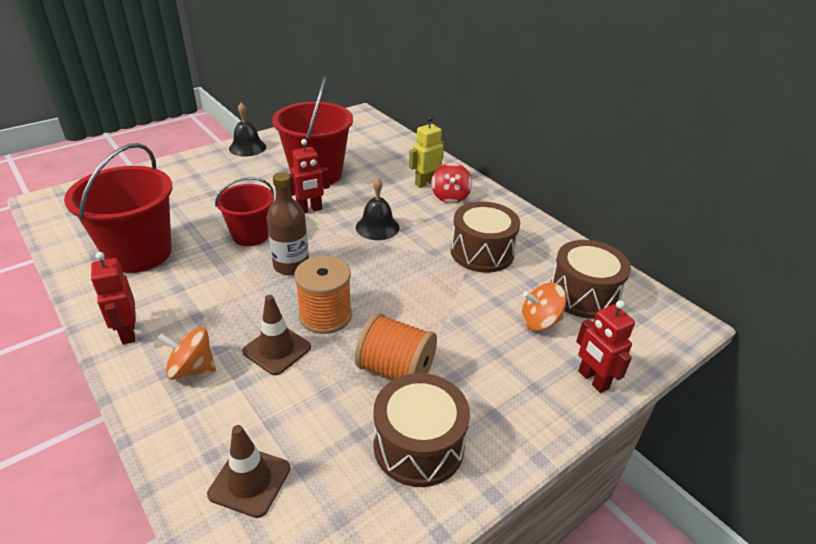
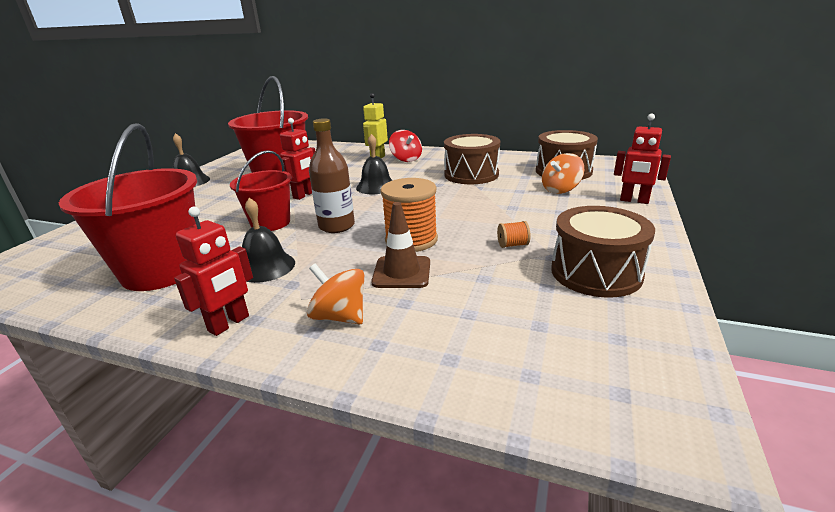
camera: 30 degrees left, 10 degrees down
(128, 333) = (229, 324): red robot -> red robot turned 90 degrees counterclockwise
(192, 369) = (340, 316): orange spinning top -> orange spinning top turned 60 degrees clockwise
(199, 287) = (266, 267): none -> black bell
(250, 481) = (512, 356): brown traffic cone -> none
(395, 370) = (512, 245): orange spool -> orange spool, size x0.44

